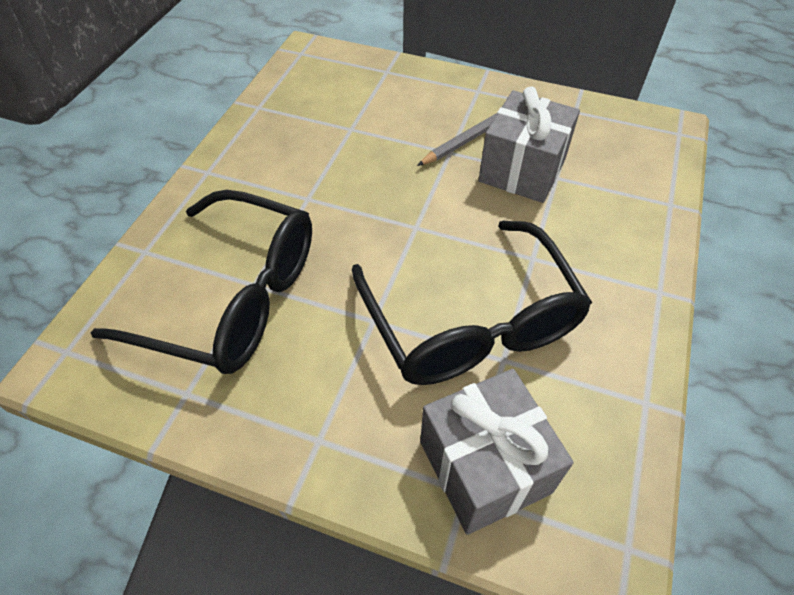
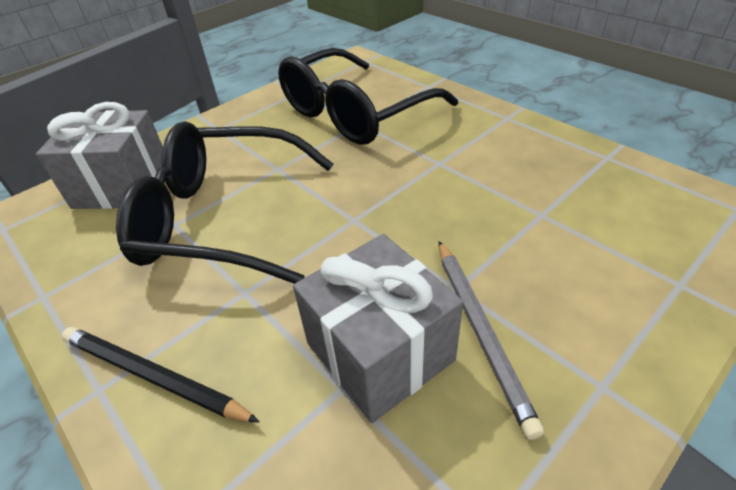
camera: 120 degrees right, 10 degrees down
(627, 267) = (153, 377): none -> black pencil

